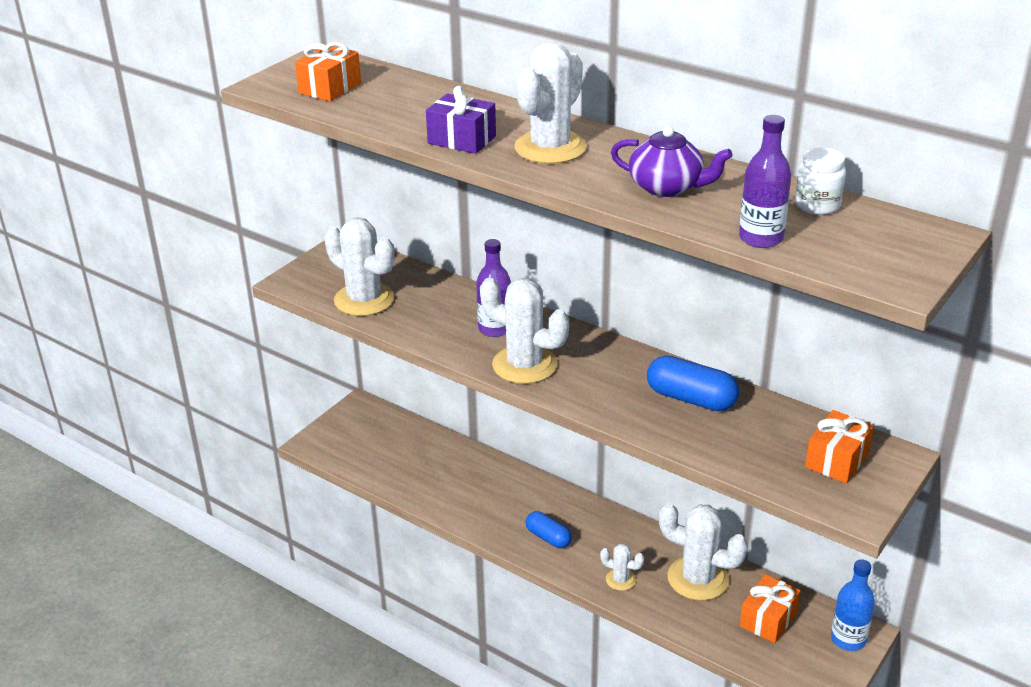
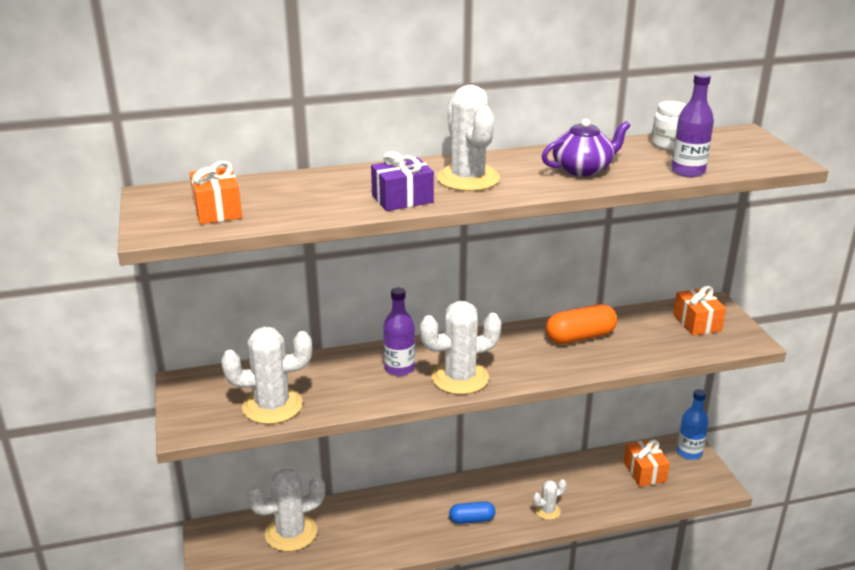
camera: 50 degrees left, 5 degrees down
(691, 399) = (580, 337): blue capsule -> orange capsule
(698, 578) = (582, 478): white cactus -> white cactus (291, 533)

